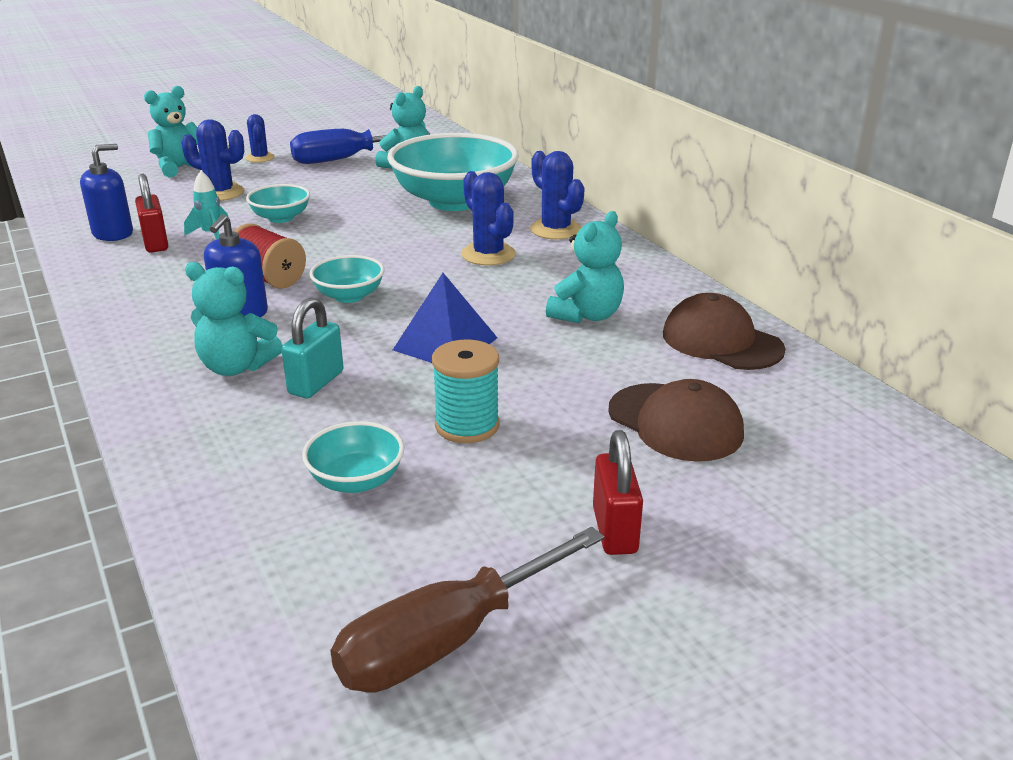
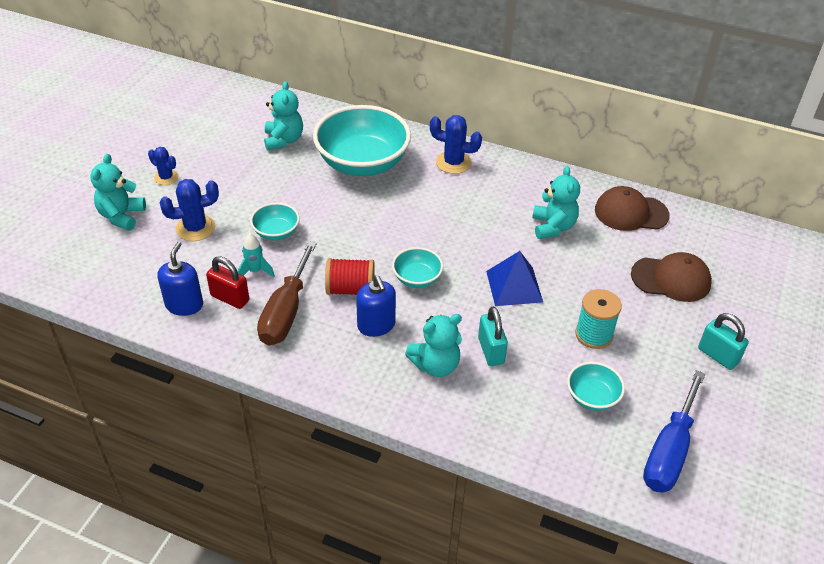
camera: 40 degrees left, 15 degrees up
(345, 159) = (230, 151): blue screwdriver -> blue screwdriver (669, 451)
(446, 641) = (727, 449): brown screwdriver -> brown screwdriver (286, 312)
(488, 254) = (445, 203): blue cactus -> none
(614, 530) = (718, 355): red padlock -> turquoise padlock

